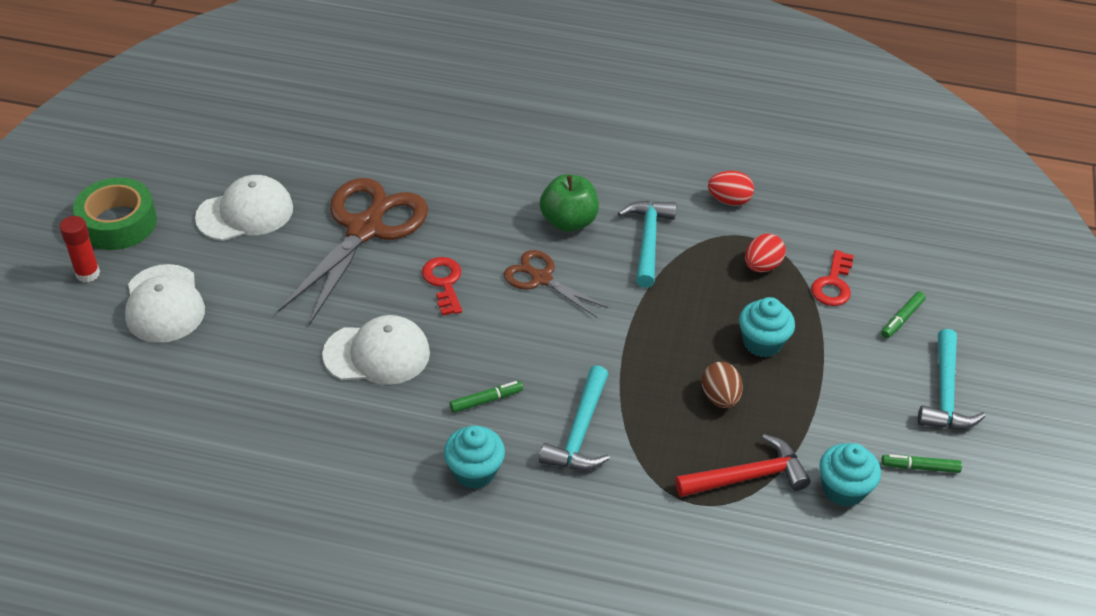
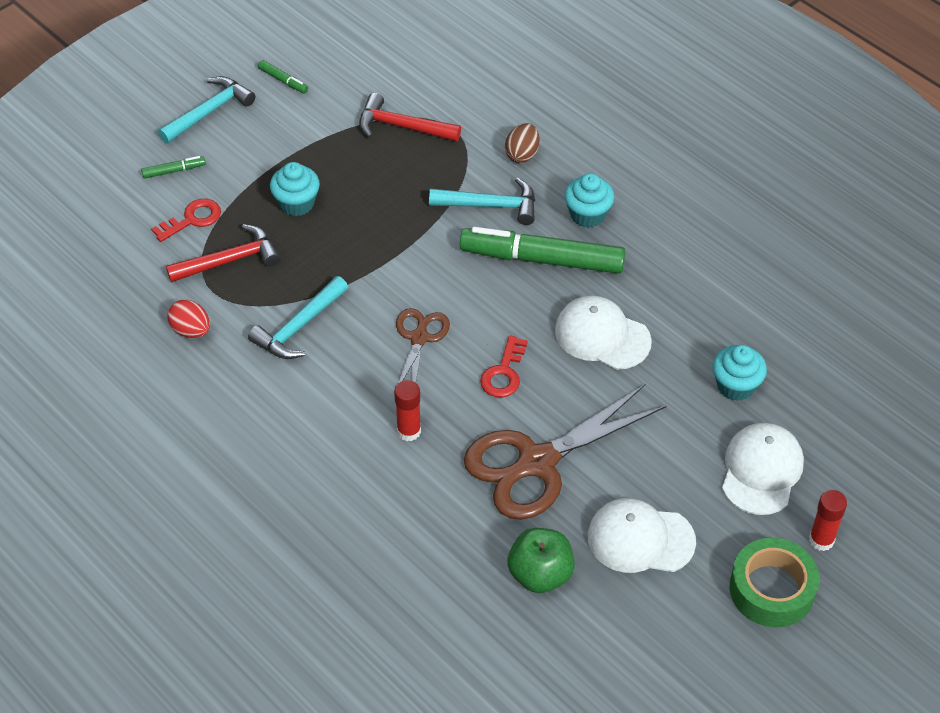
camera: 145 degrees left, 5 degrees up
(486, 400) = (542, 259): green marker -> green marker, size x2.48
(487, 207) = (409, 431): none -> red glue stick
(540, 278) = (419, 337): brown scissors -> brown scissors turned 150 degrees counterclockwise
(568, 221) = (349, 379): green apple -> green apple (540, 574)
(580, 432) = (491, 205): turquoise hammer -> turquoise hammer turned 45 degrees clockwise
(720, 397) = (368, 182): brown egg -> brown egg (522, 154)
(762, 266) = (230, 260): red egg -> red hammer
(843, 489) = (347, 92): turquoise cupcake -> turquoise cupcake (735, 386)

